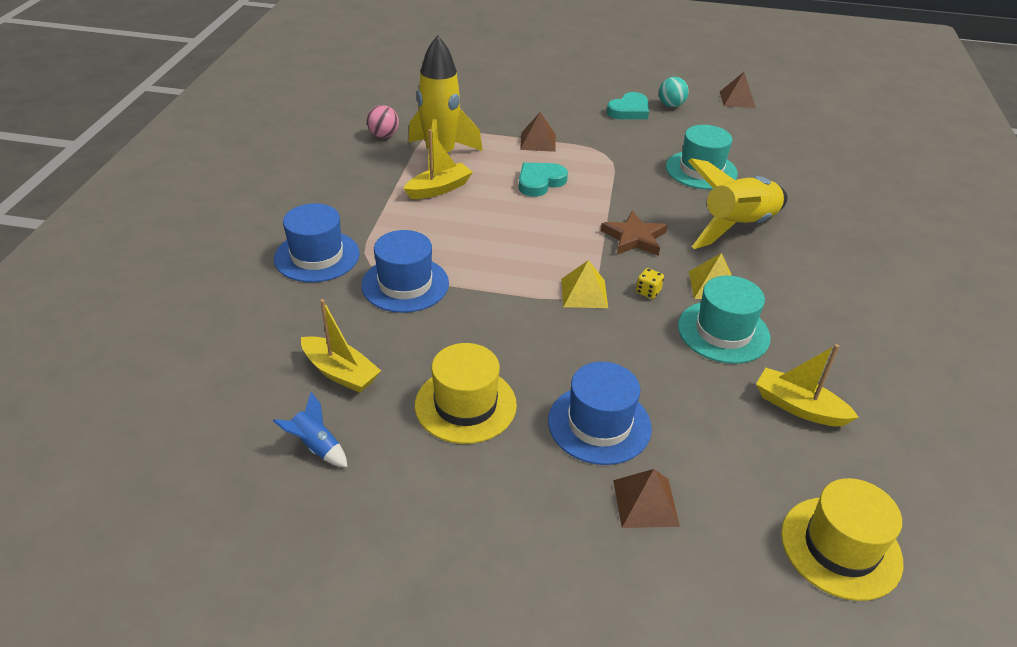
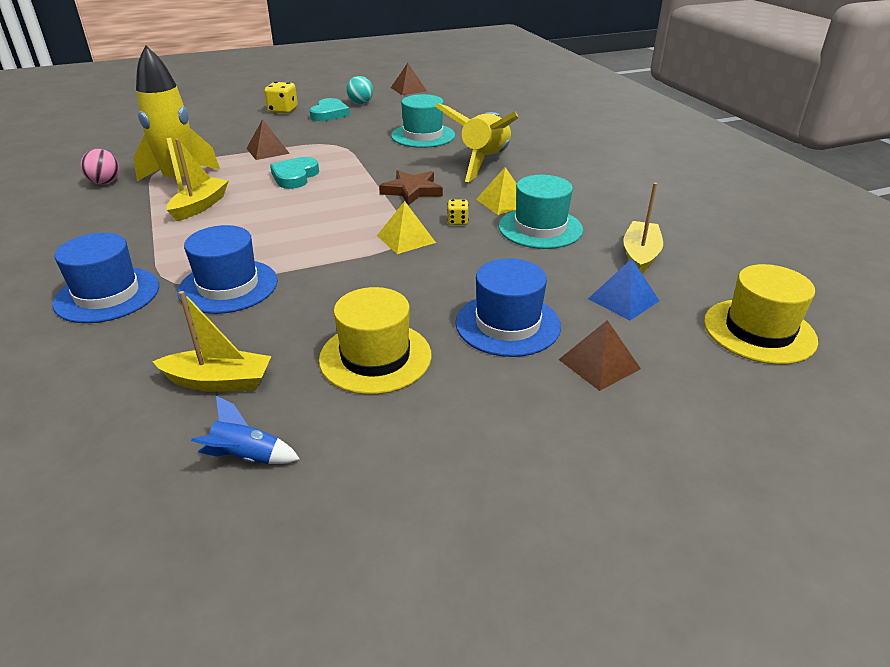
camera: 30 degrees left, 5 degrees down
(588, 93) = (283, 110): none -> yellow dice
(732, 448) = (623, 300): none -> blue pyramid
(799, 407) = (640, 255): yellow boat -> yellow boat turned 105 degrees clockwise

